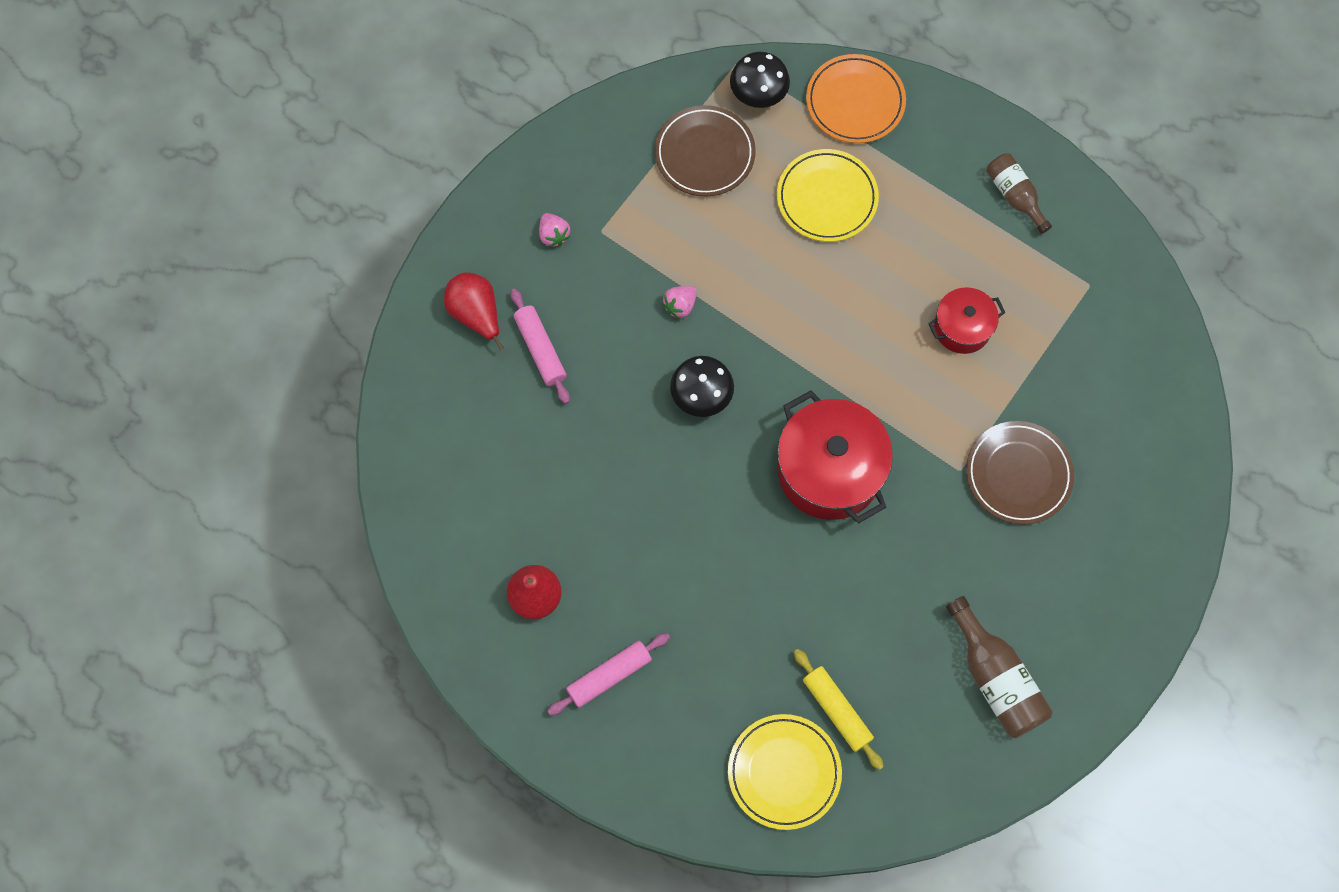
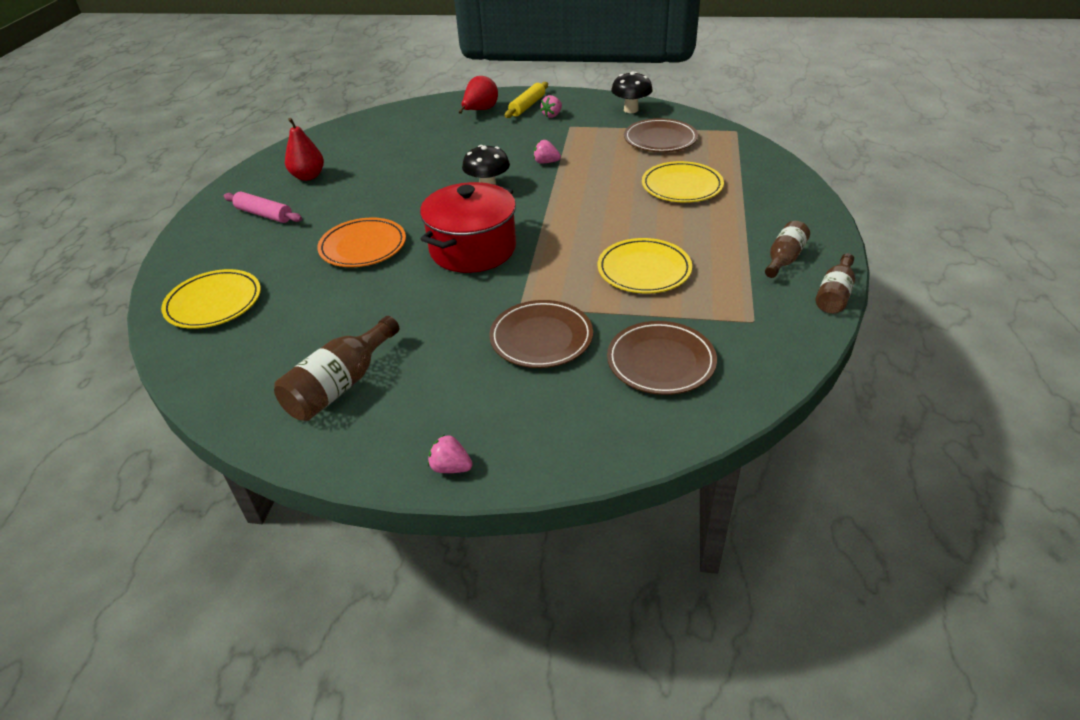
camera: 65 degrees right, 30 degrees down
(541, 349) = (475, 132): pink rolling pin -> none
(758, 96) = (723, 143): black mushroom -> black mushroom (631, 110)
(836, 710) = (275, 311): yellow rolling pin -> yellow rolling pin (527, 106)
(855, 102) = (767, 174): orange plate -> orange plate (363, 246)
(962, 328) = (644, 270): red pot -> yellow plate
(1089, 195) = (834, 295): none -> brown bottle
(1103, 393) = (661, 361): none -> brown plate
(1147, 620) = (451, 467): none -> pink strawberry

